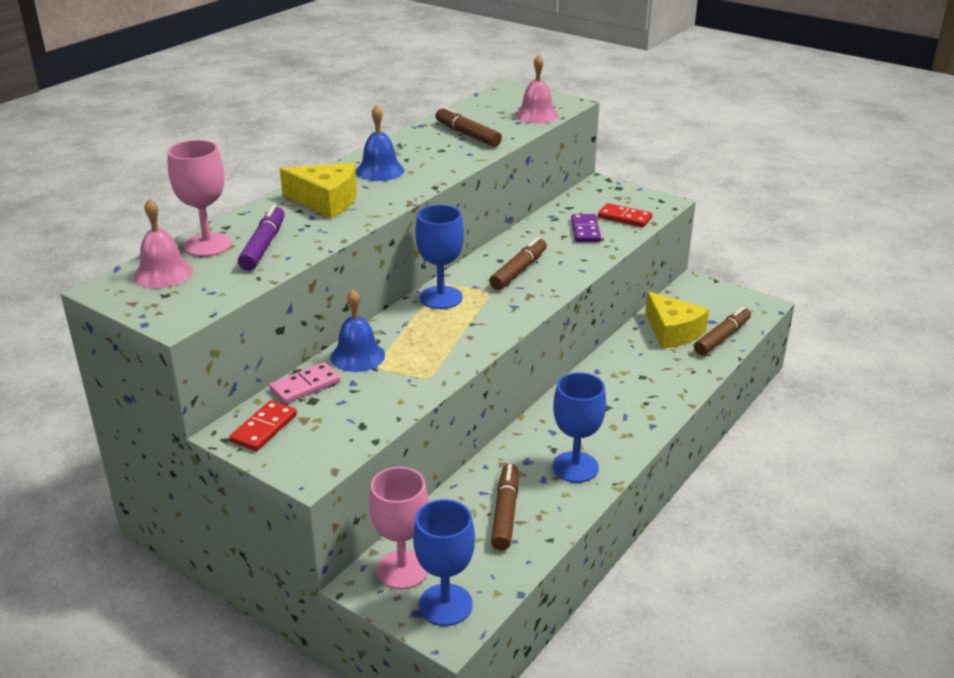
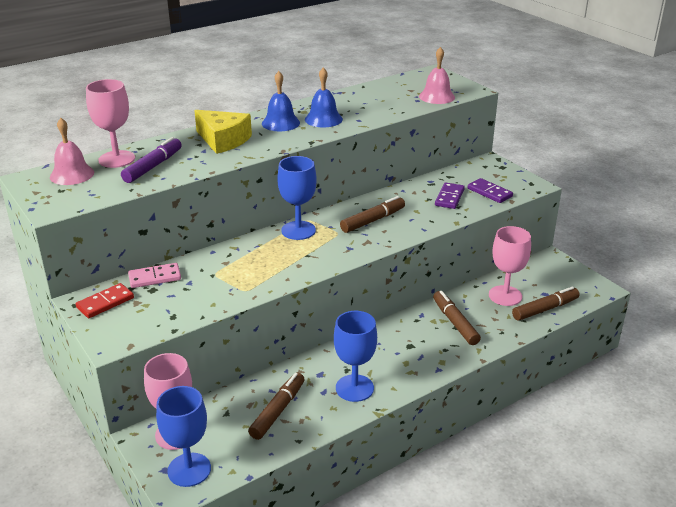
camera: 20 degrees right, 0 degrees up
(357, 356) = (206, 263): blue bell -> blue bell (323, 119)
(468, 135) = (369, 105): brown marker -> brown marker (455, 323)
(624, 218) = (489, 192): red domino -> purple domino
(672, 332) = (505, 296): yellow cheese -> pink goblet

